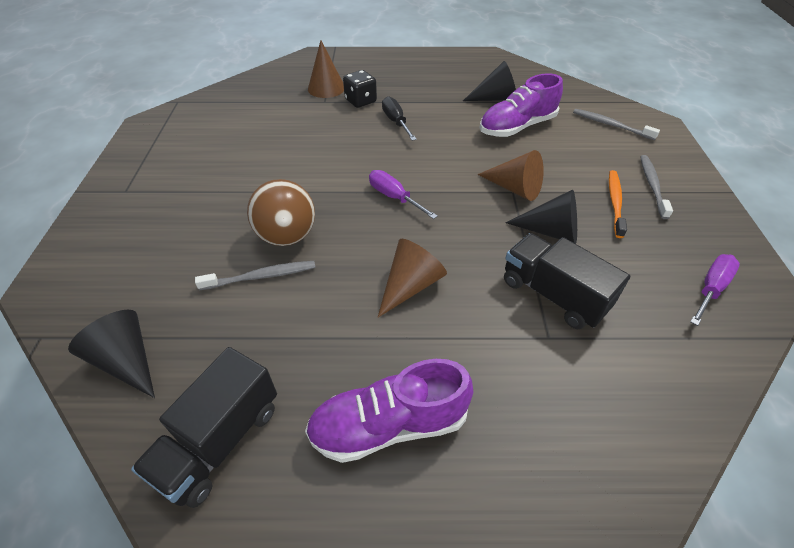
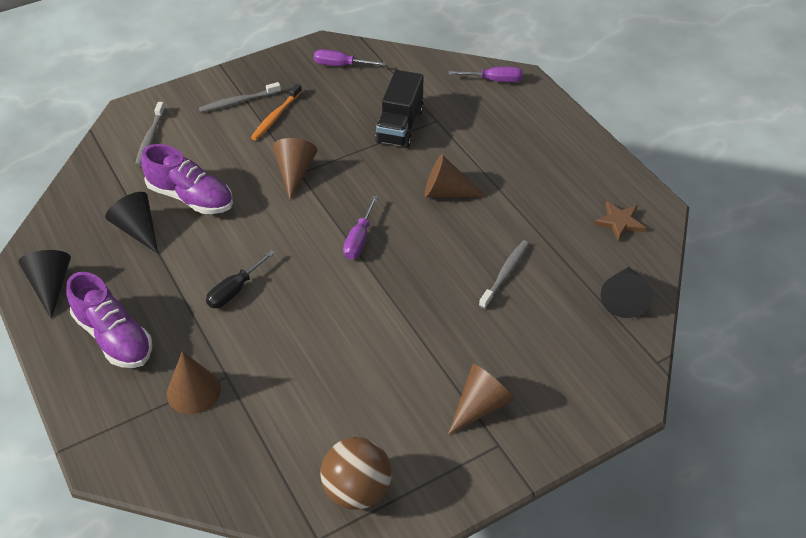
camera: 120 degrees left, 0 degrees up
(163, 196) = (480, 406): none -> brown cone
(220, 441) = (619, 222): black truck -> brown star
(261, 276) = (505, 274): grey toothbrush -> grey toothbrush turned 75 degrees clockwise
(287, 236) = (455, 283): brown ball -> brown ball (357, 490)
(360, 101) = (207, 341): black dice -> none
(389, 425) = (548, 162): purple shoe -> purple shoe (114, 337)
(551, 231) = (336, 141): black cone -> black cone (51, 286)
(615, 202) = (275, 116): orange toothbrush -> orange toothbrush turned 45 degrees counterclockwise
(624, 466) = (494, 80): none -> purple screwdriver

